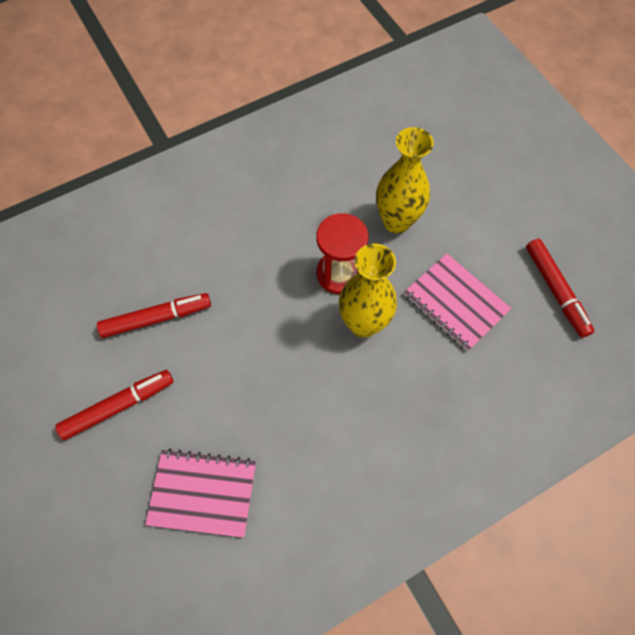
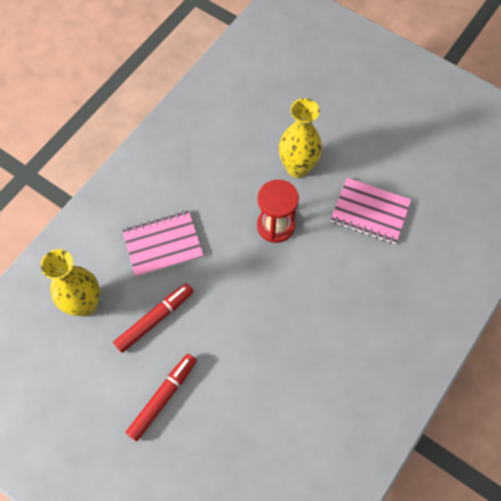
camera: 25 degrees left, 0 degrees up
(203, 493) = (261, 430): pink notebook -> pink notebook (163, 244)
(363, 323) = (312, 255): yellow vase -> yellow vase (85, 304)
(555, 291) = (434, 173): red marker -> none

